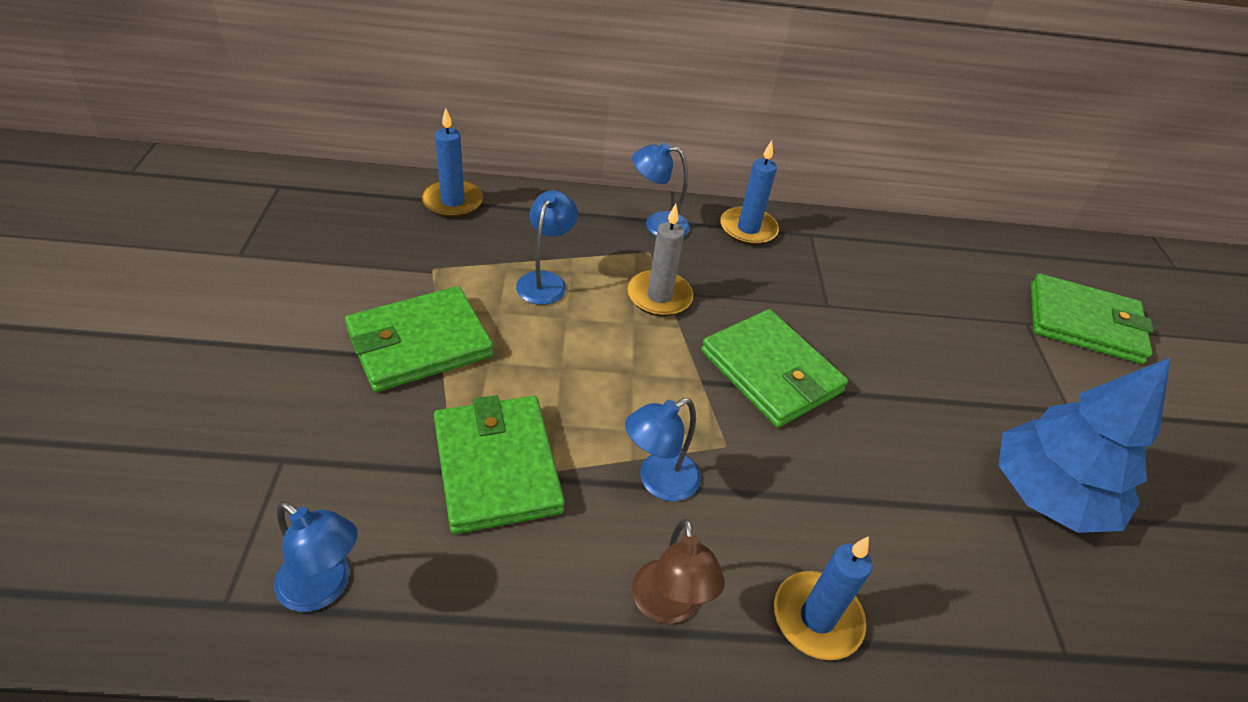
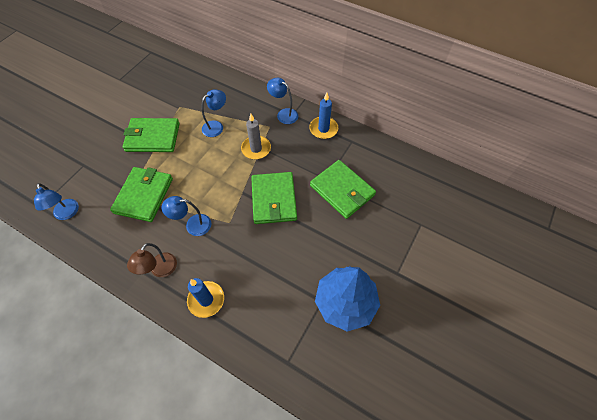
camera: 35 degrees right, 15 degrees up
(452, 202) = (208, 77): blue candle -> none
(1084, 323) = (453, 236): green wallet -> green wallet (342, 190)

